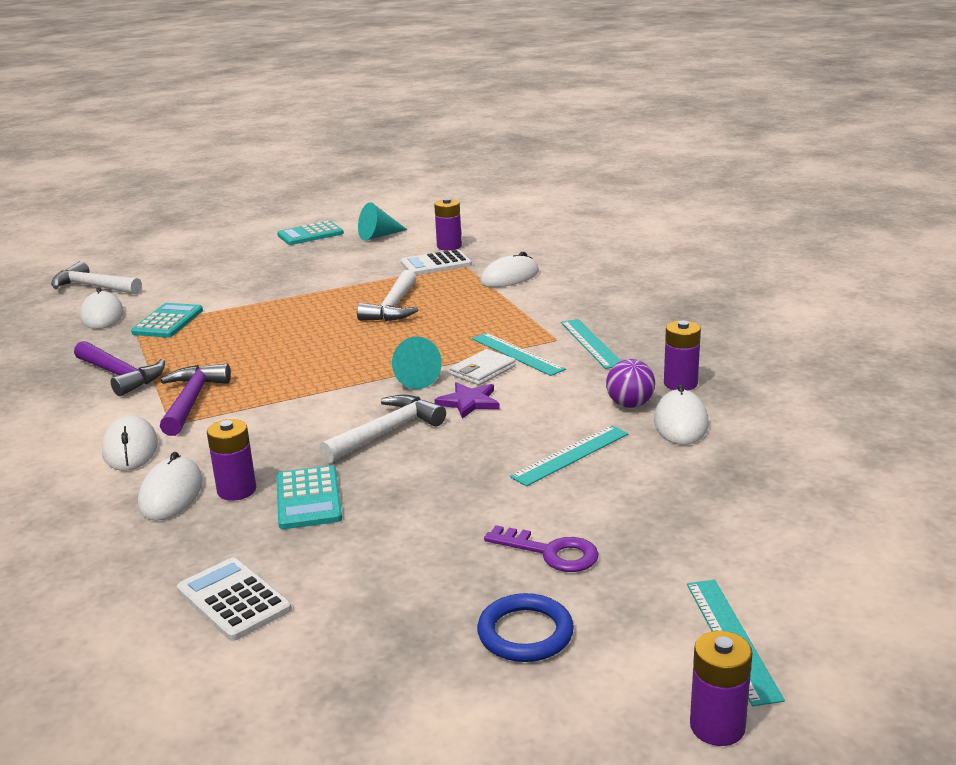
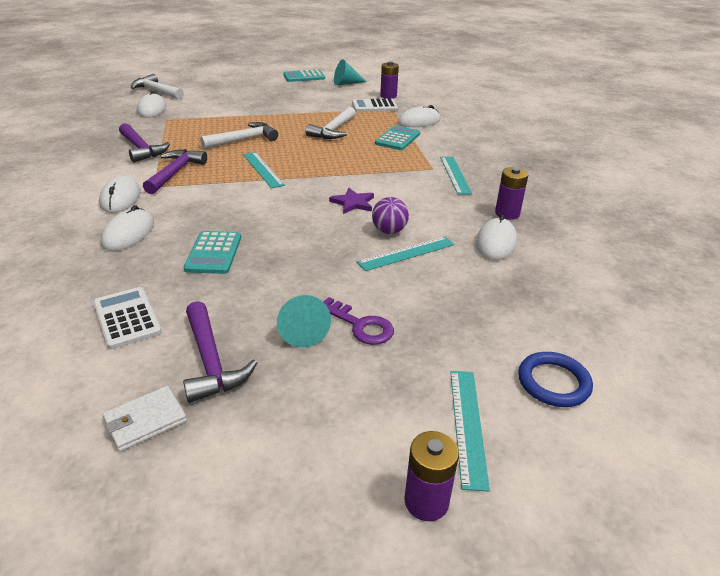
camera: 10 degrees right, 10 degrees up
(168, 322) = (188, 119): turquoise calculator -> turquoise calculator (397, 139)
(237, 490) = (171, 239): purple battery -> none
(378, 630) = (211, 362): none -> purple hammer
(387, 432) = (288, 215): white hammer -> white hammer (244, 140)
(412, 378) = (323, 180): turquoise cone -> turquoise cone (302, 330)
(482, 370) = (372, 182): white wallet -> white wallet (145, 421)
(517, 354) = (401, 174): turquoise ruler -> turquoise ruler (263, 169)
(525, 633) = (313, 386): blue ring -> blue ring (553, 382)
(630, 404) = (464, 223): purple ball -> purple ball (389, 231)

